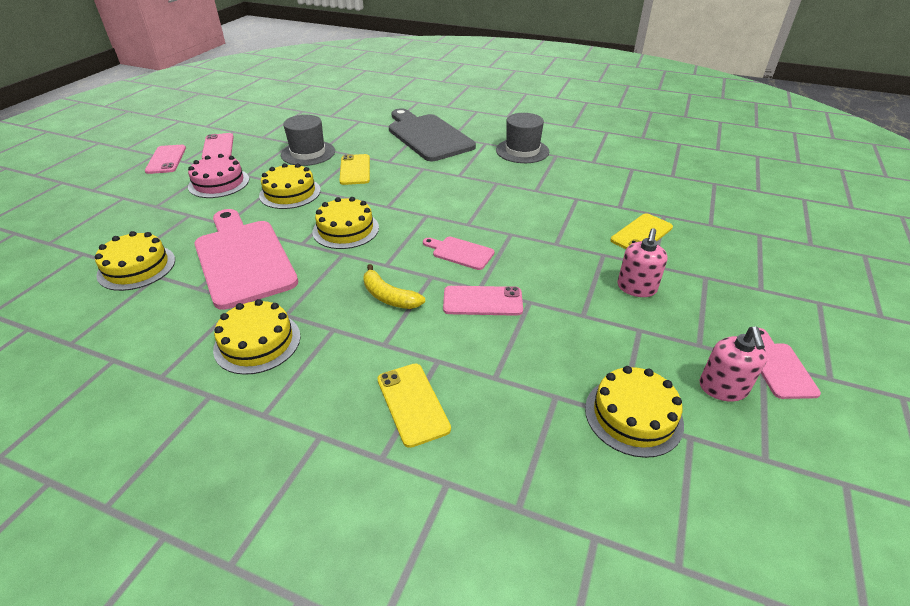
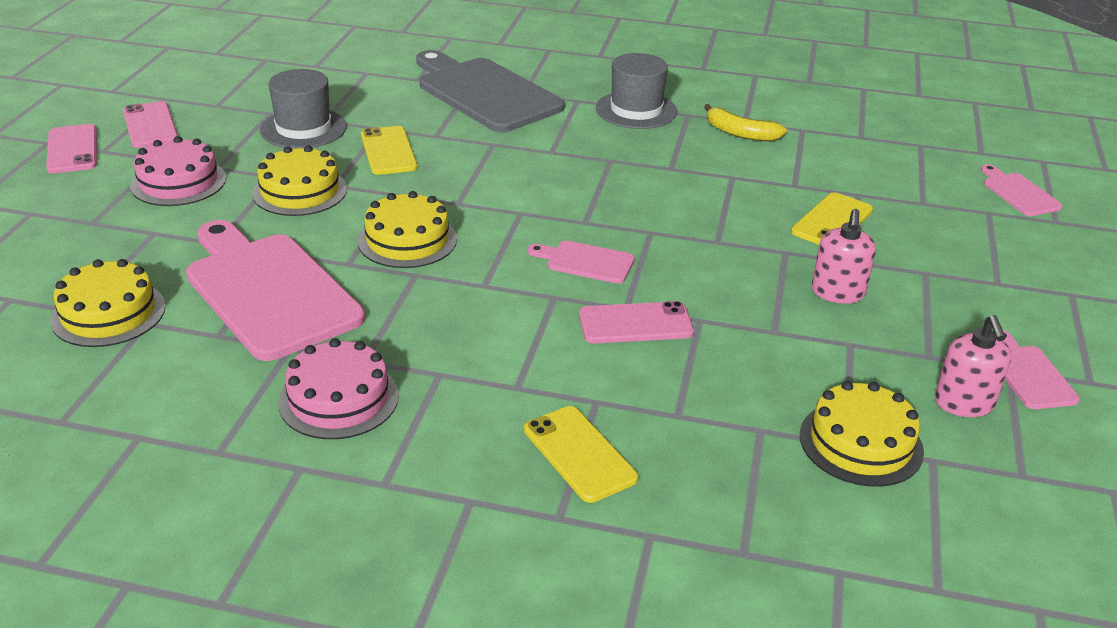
camera: 10 degrees left, 5 degrees down
(257, 342) = (339, 399): yellow cake -> pink cake
(389, 296) = (503, 327): yellow banana -> yellow banana (740, 133)
(783, 221) = (1018, 193): none -> pink cutting board

